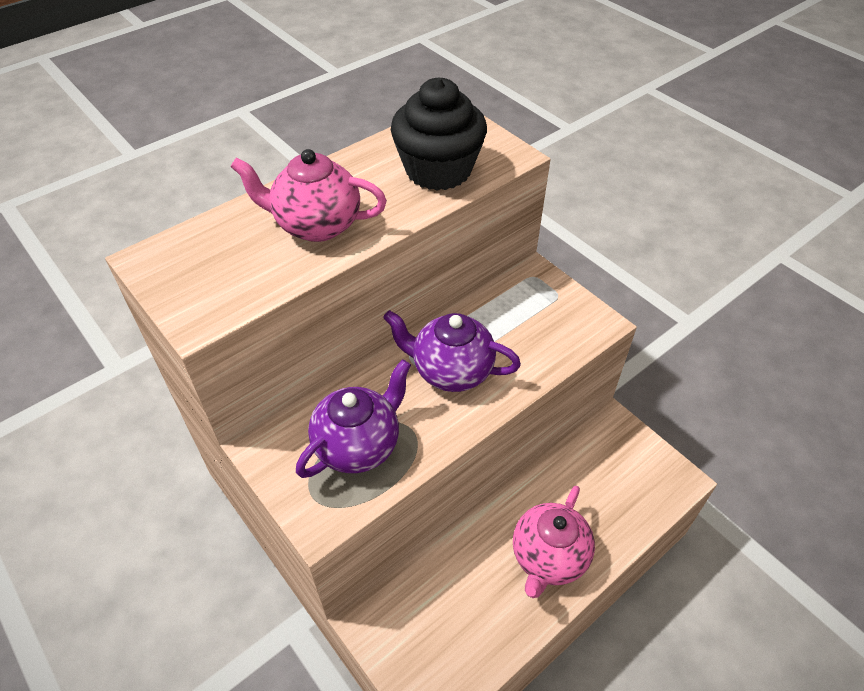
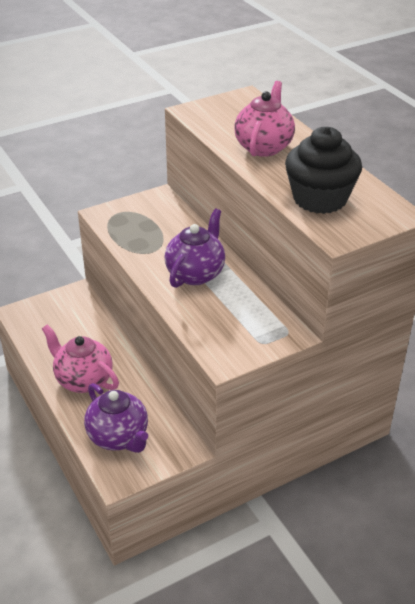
camera: 100 degrees right, 10 degrees down
(358, 445) = (147, 230): purple teapot -> purple teapot (119, 437)

